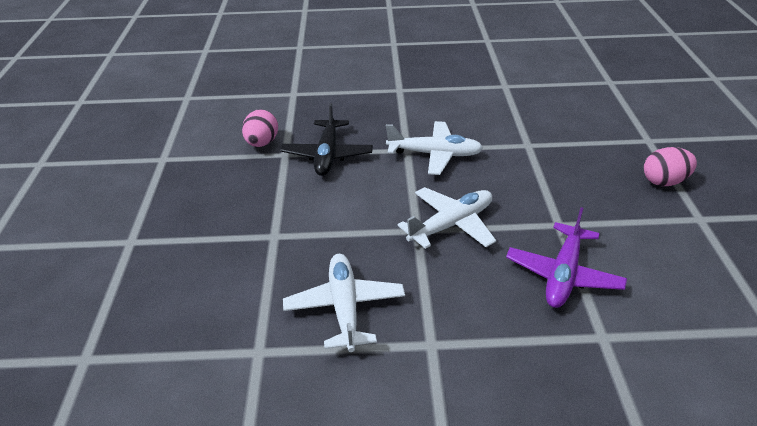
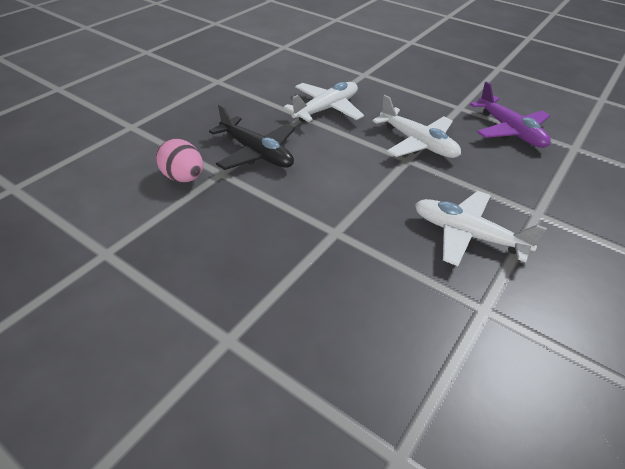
camera: 55 degrees left, 5 degrees up
(451, 225) = (417, 143): white plane -> white plane turned 135 degrees clockwise
(664, 182) = (455, 59): pink egg -> none

